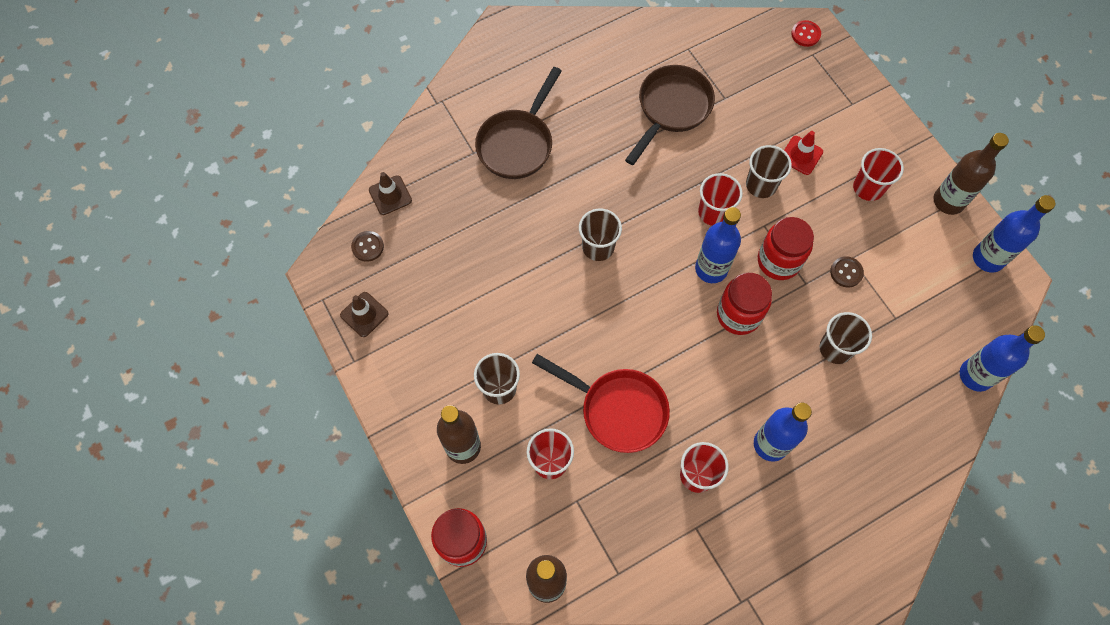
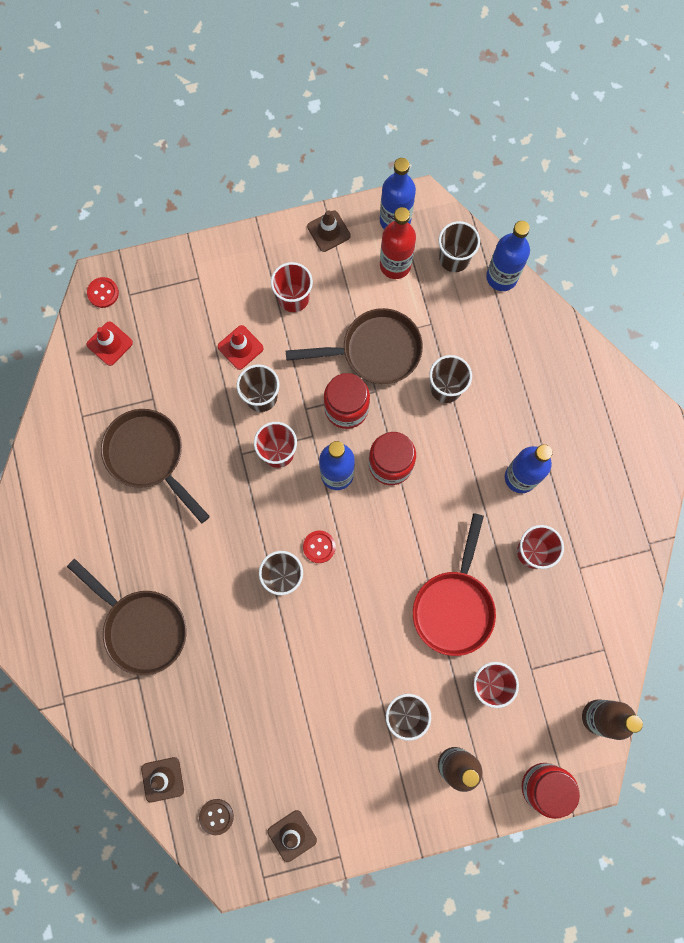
camera: 75 degrees left, 10 degrees up
(617, 409) = (454, 606): red pan -> red pan turned 150 degrees clockwise
(636, 270) = (319, 547): none -> red button
(761, 52) = (109, 343): none -> red traffic cone
(846, 272) = (374, 351): brown button -> brown pan
(942, 270) = (395, 265): none -> red bottle
(948, 201) = (328, 231): brown bottle -> brown traffic cone
(974, 324) = (454, 258): none -> brown cup

